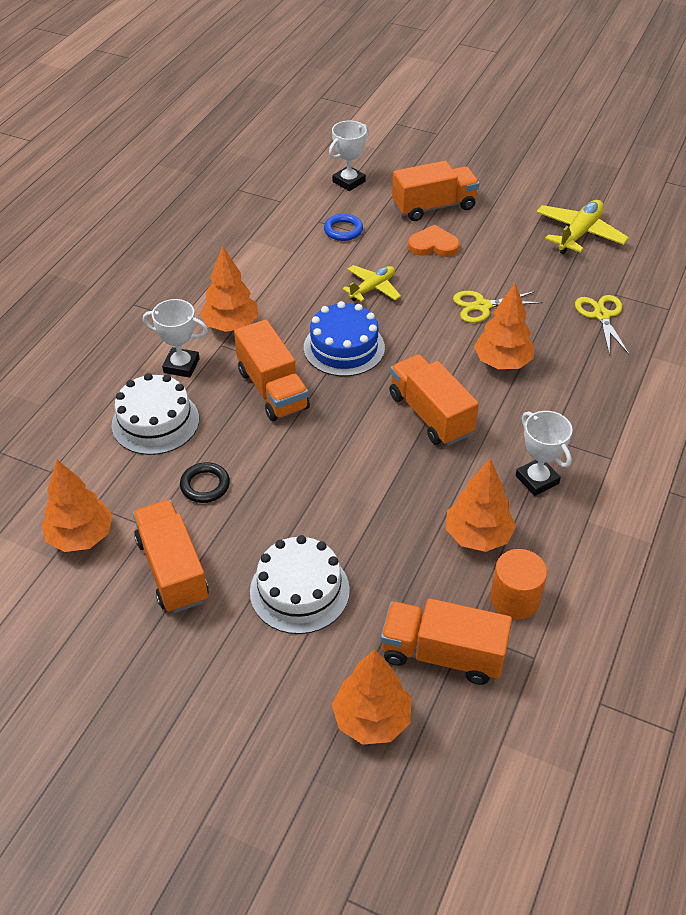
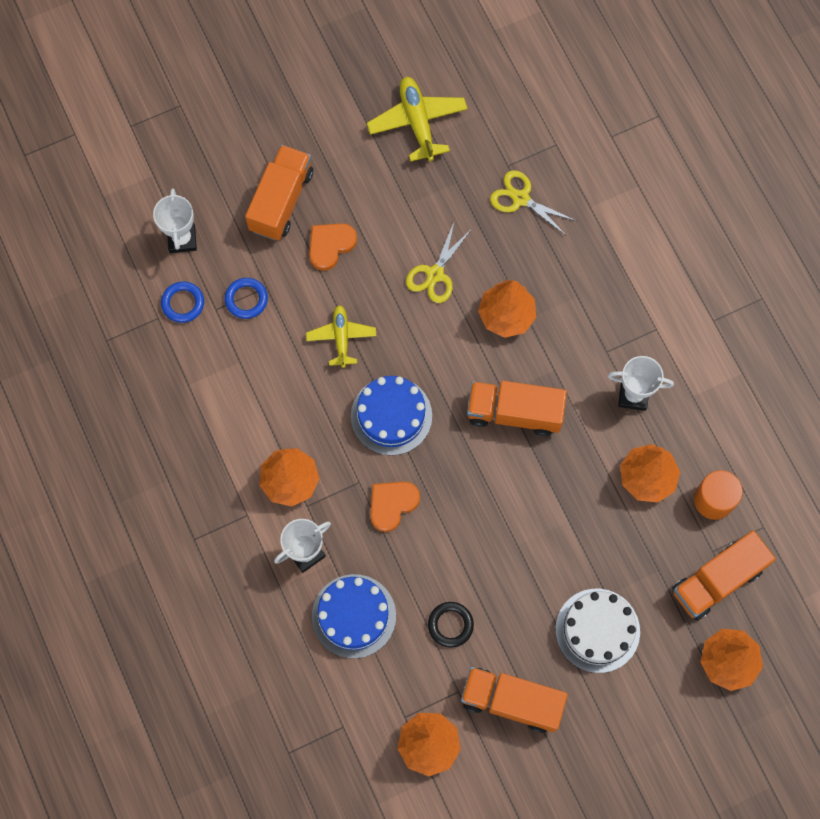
camera: 50 degrees left, 25 degrees up
(155, 422) = (354, 616): white cake -> blue cake
(272, 389) = (392, 504): orange truck -> orange heart
(304, 205) = (183, 303): none -> blue ring

